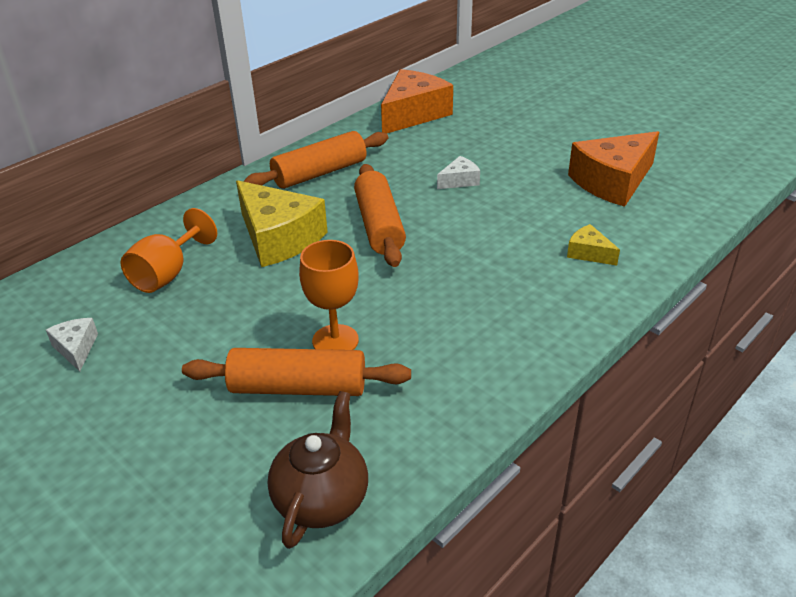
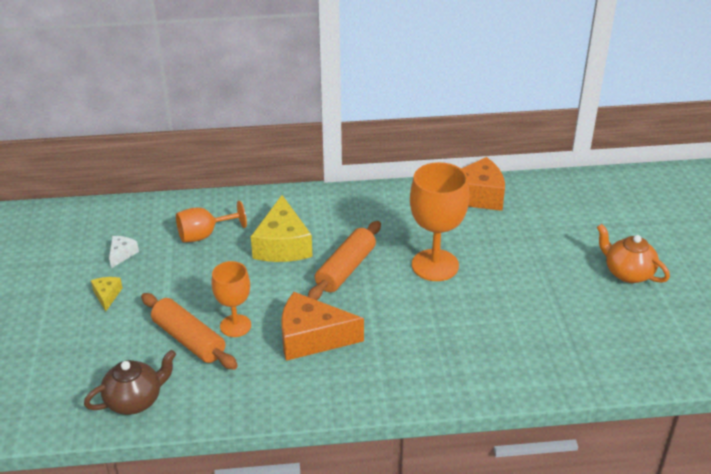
camera: 40 degrees right, 0 degrees up
(320, 173) = (359, 212): orange rolling pin -> none
(459, 181) = (435, 265): white cheese -> orange goblet
(588, 253) = (442, 363): yellow cheese -> yellow cheese (107, 295)
(613, 182) = (535, 325): orange cheese -> orange cheese (312, 338)
(617, 112) = (627, 273): none -> orange teapot

